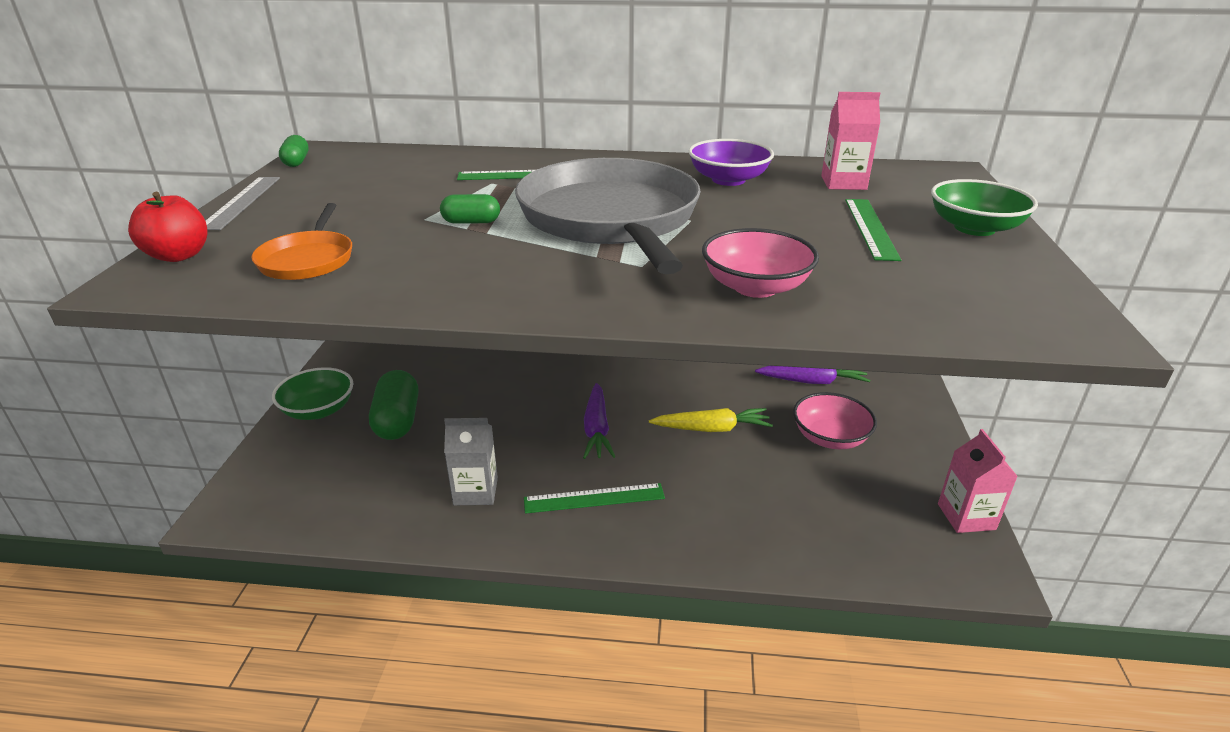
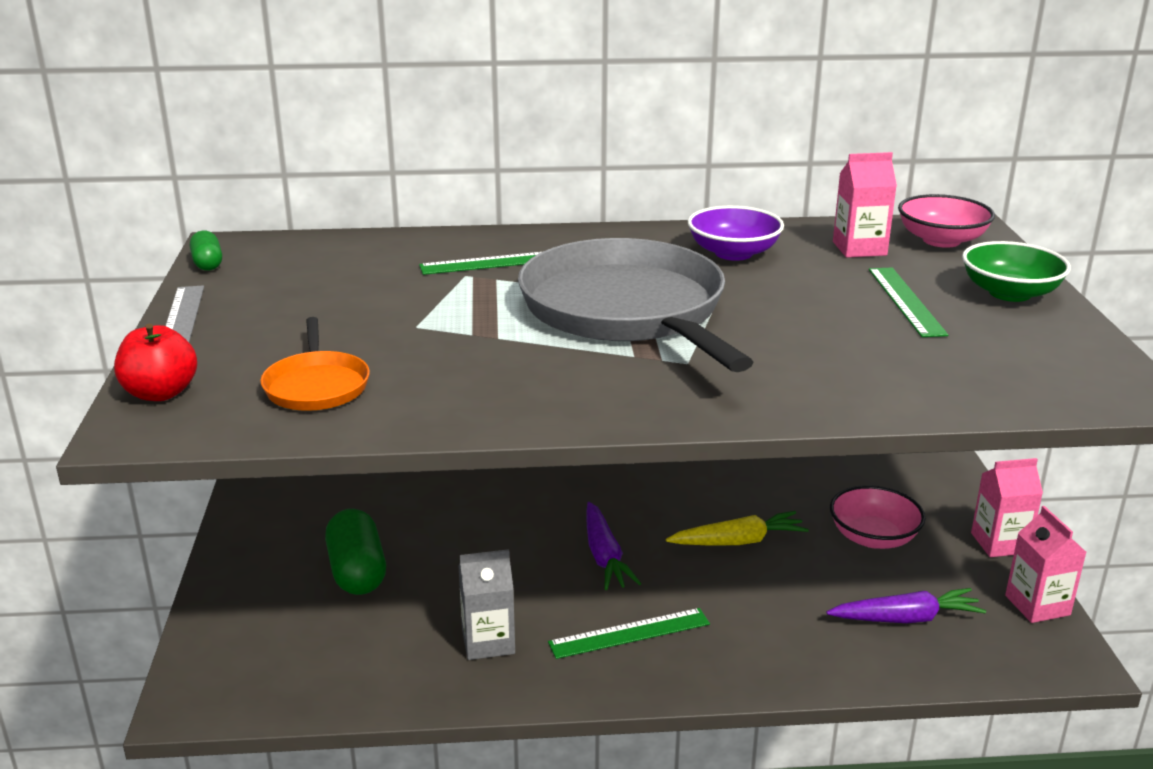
camera: 10 degrees left, 5 degrees down
(318, 410) = (250, 569): green bowl -> none
(471, 222) = (473, 326): green capsule -> none
(755, 287) = (814, 376): pink bowl -> pink bowl (941, 240)
(812, 381) = (837, 475): purple carrot -> purple carrot (906, 618)
(943, 455) = (999, 543): none -> pink carton

